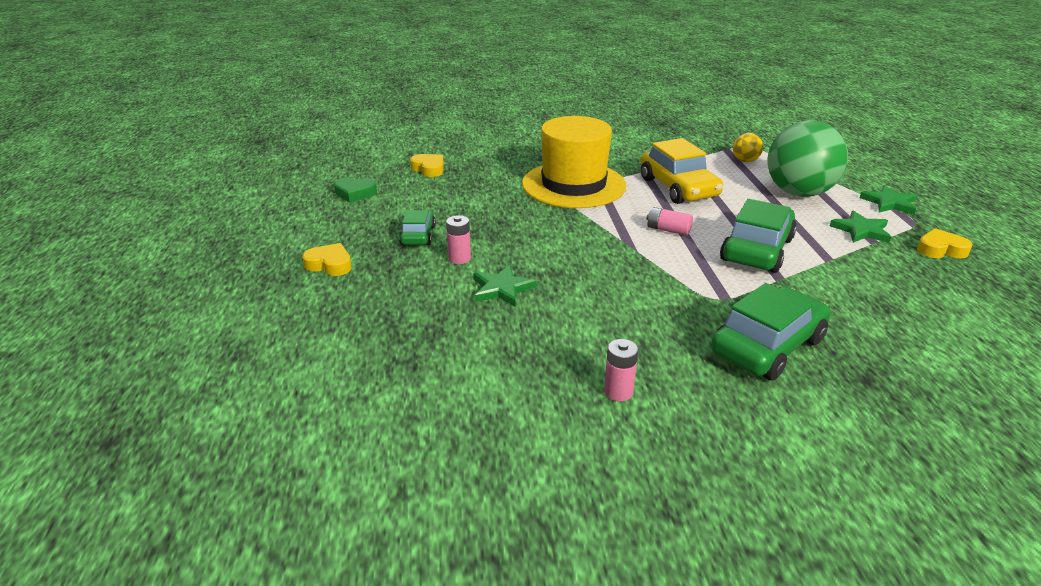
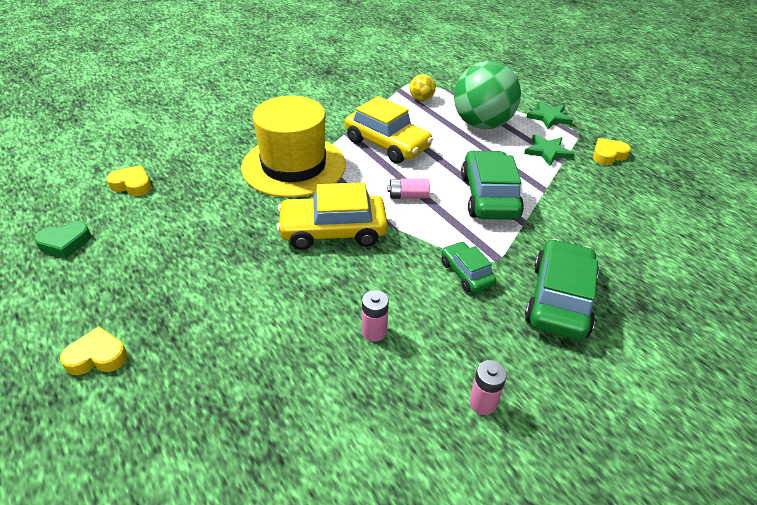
camera: 30 degrees left, 10 degrees up
(418, 235) = (176, 279): green car -> green car (466, 273)
(459, 258) = (239, 296): pink battery -> pink battery (374, 331)
(502, 288) = (305, 320): green star -> none
(573, 237) = (333, 231): none -> yellow car

